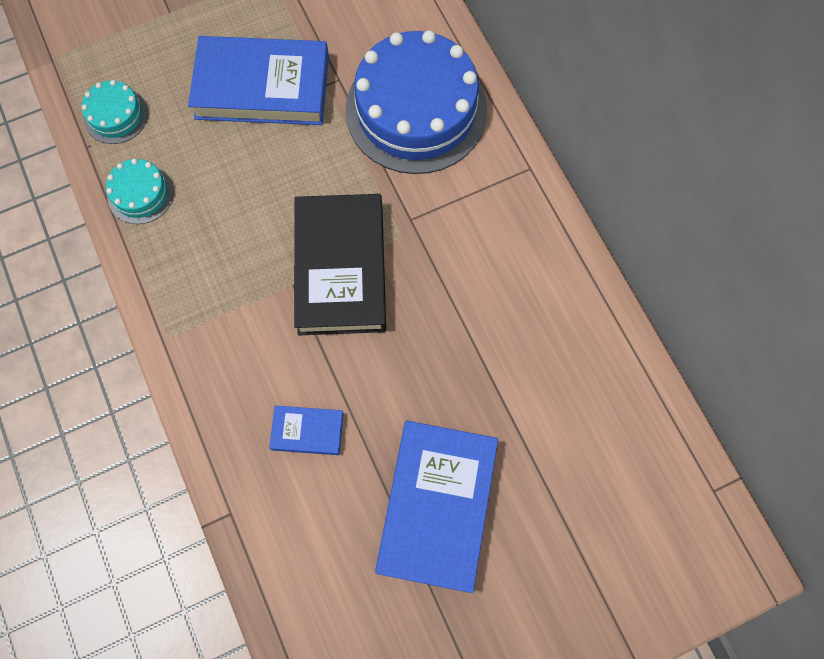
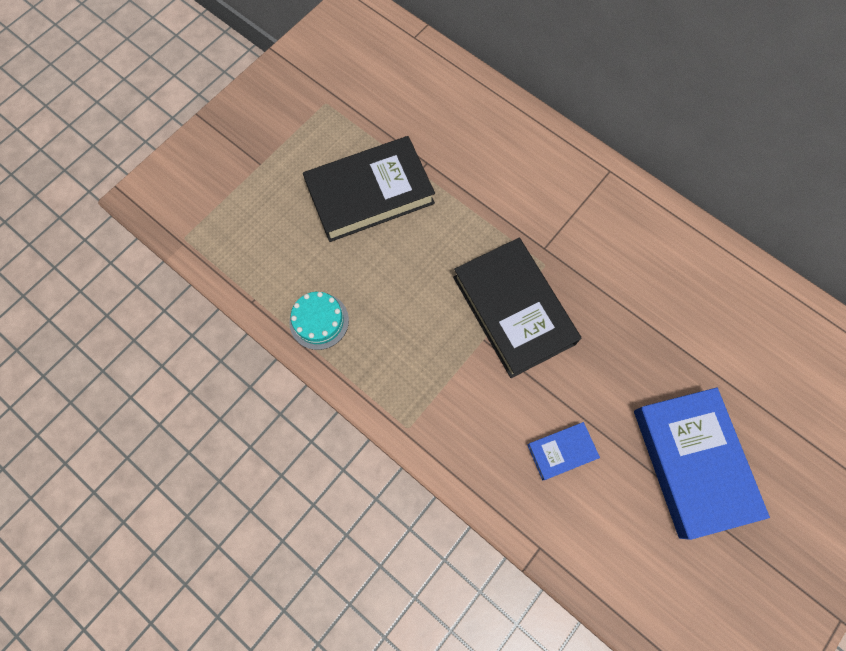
camera: 25 degrees left, 0 degrees up
(116, 115) = (262, 266): turquoise cake -> none
(262, 87) = (370, 193): blue book -> black book
(416, 110) = (500, 162): blue cake -> none

